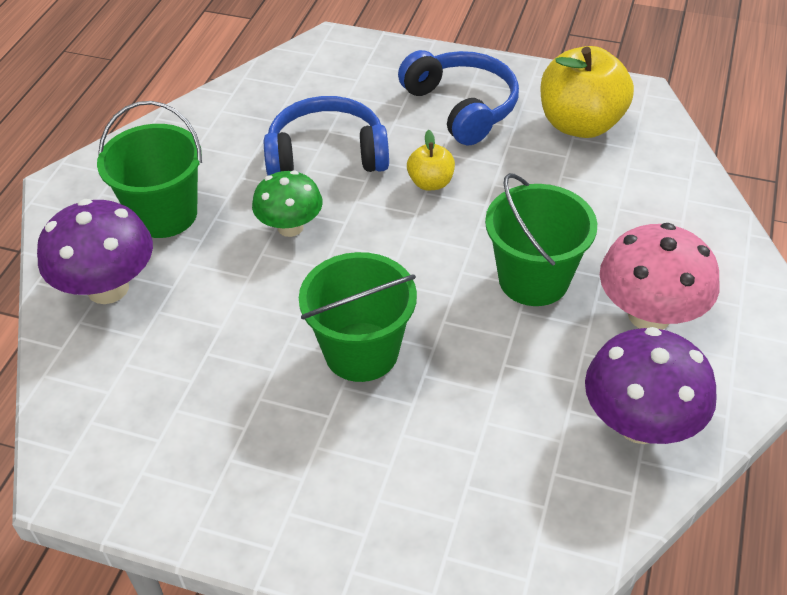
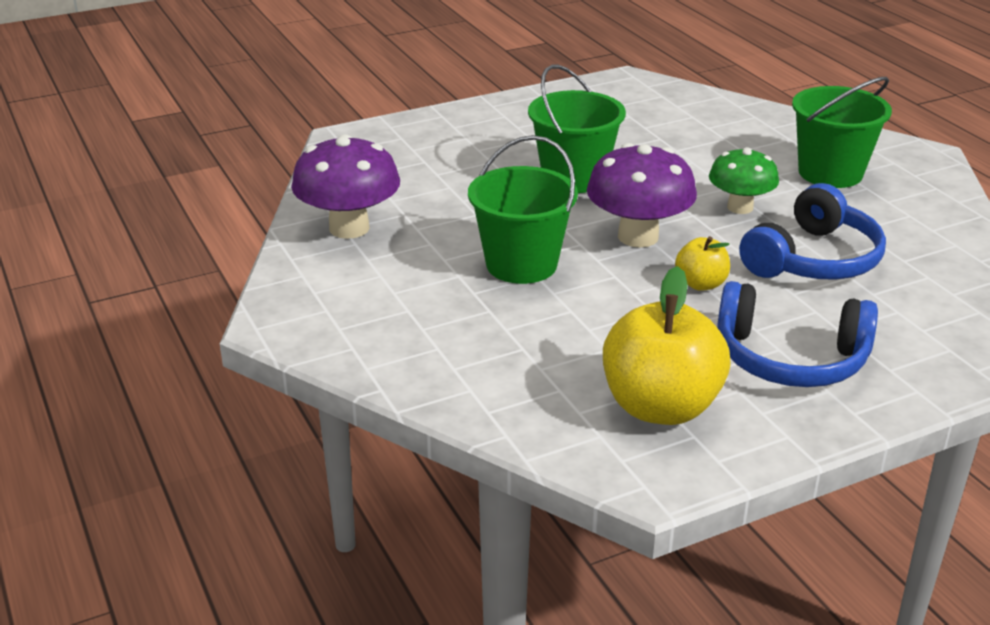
camera: 135 degrees right, 15 degrees down
(108, 288) = (774, 132): purple mushroom -> purple mushroom (638, 237)
(649, 315) = (407, 286): pink mushroom -> none

